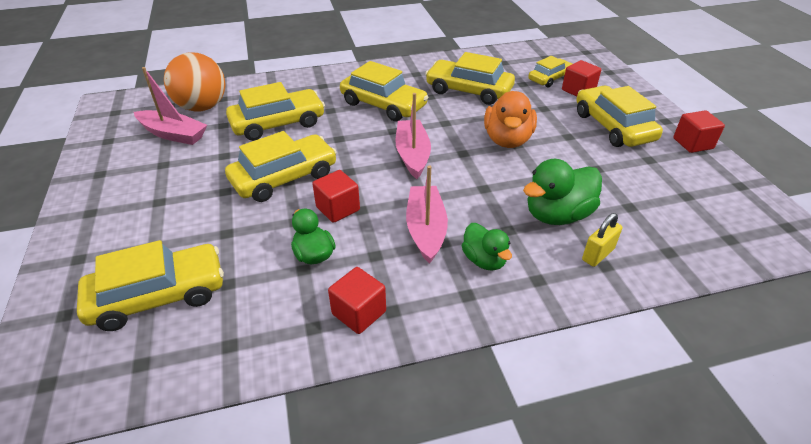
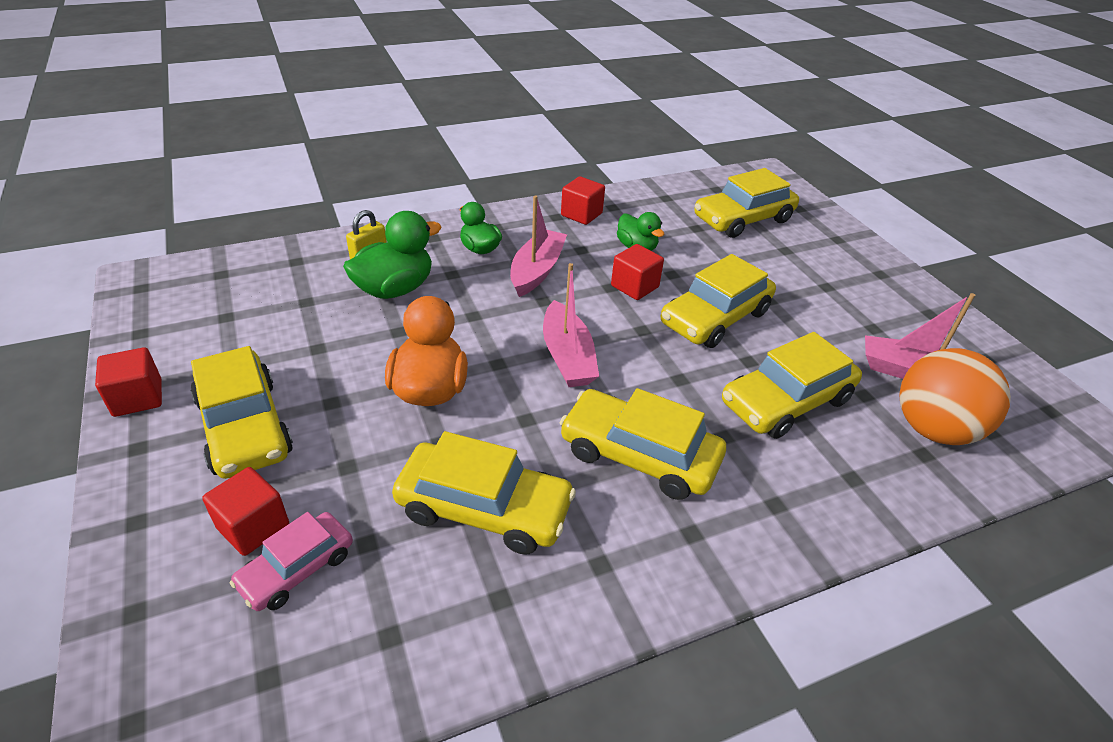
camera: 170 degrees right, 0 degrees up
(426, 229) = (537, 271): pink boat -> pink boat turned 150 degrees counterclockwise
(550, 78) = (297, 569): yellow car -> pink car

